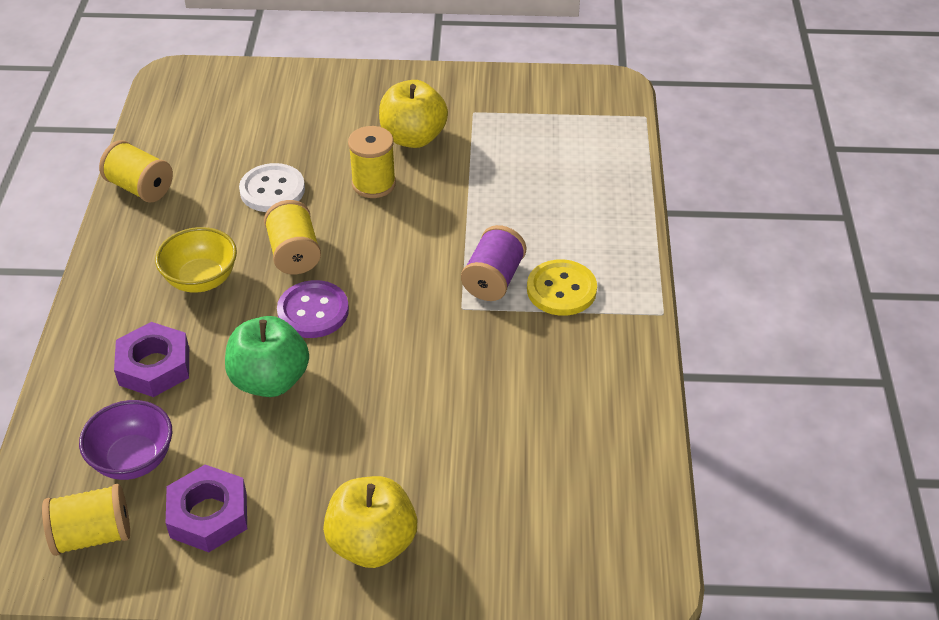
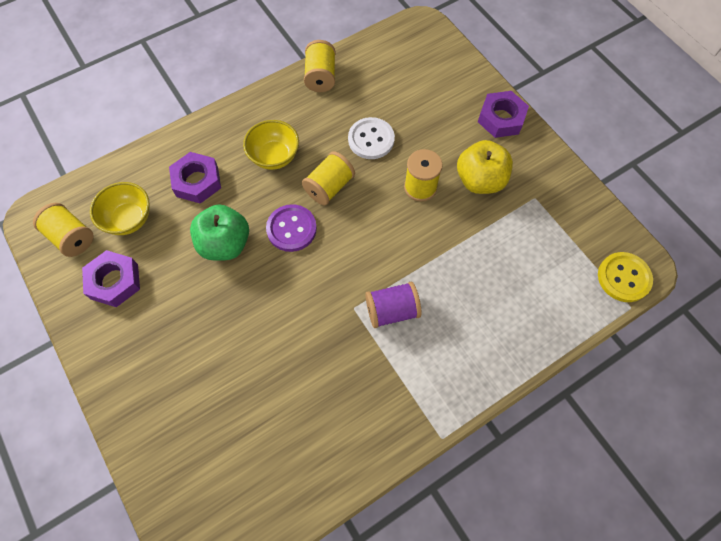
camera: 55 degrees right, 20 degrees up
(133, 460) = (129, 219): purple bowl -> yellow bowl
(359, 85) = (501, 118): none -> purple nut
(372, 543) = (143, 379): yellow apple -> none
(561, 290) = (414, 358): yellow button -> yellow button (623, 278)

